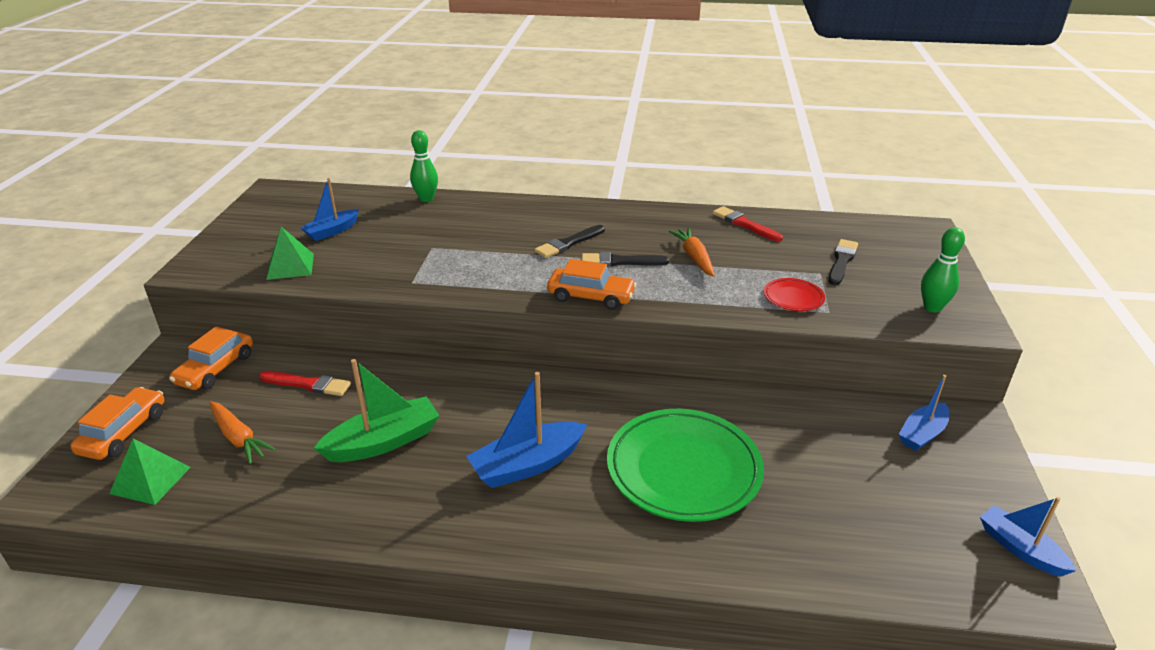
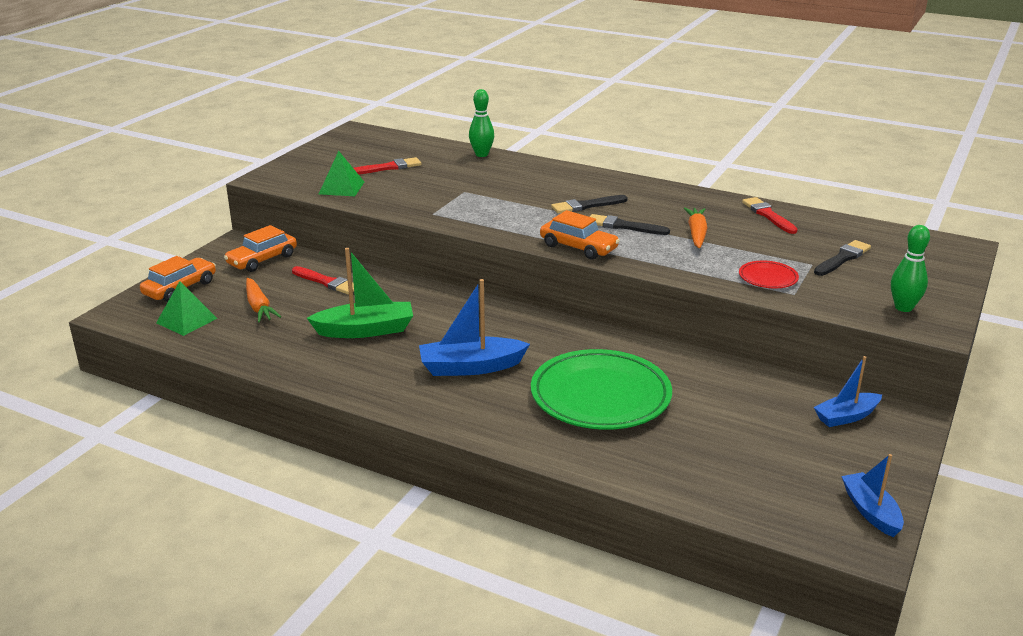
camera: 20 degrees right, 5 degrees down
(332, 231) = (388, 168): blue boat -> red brush

